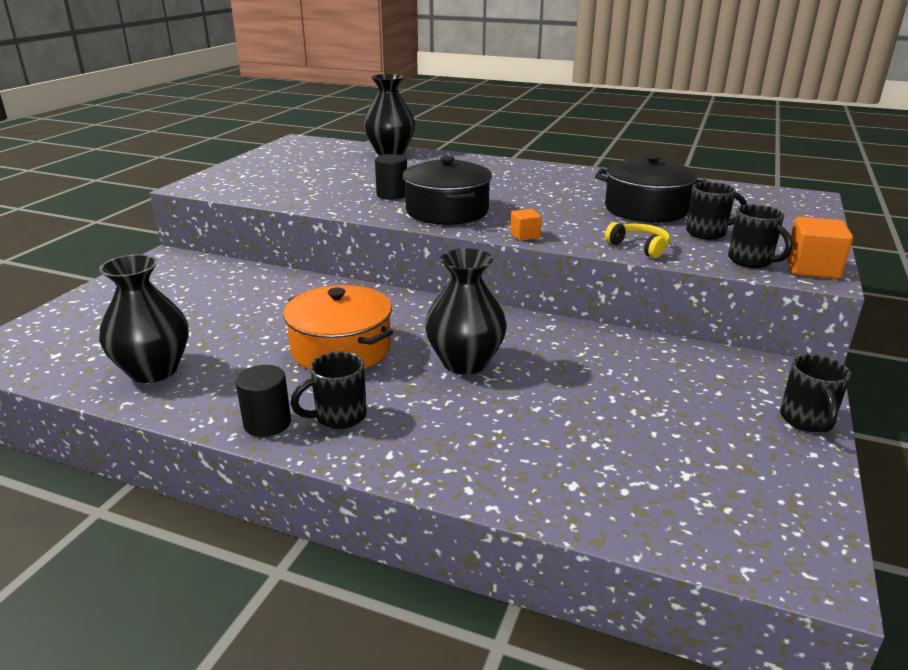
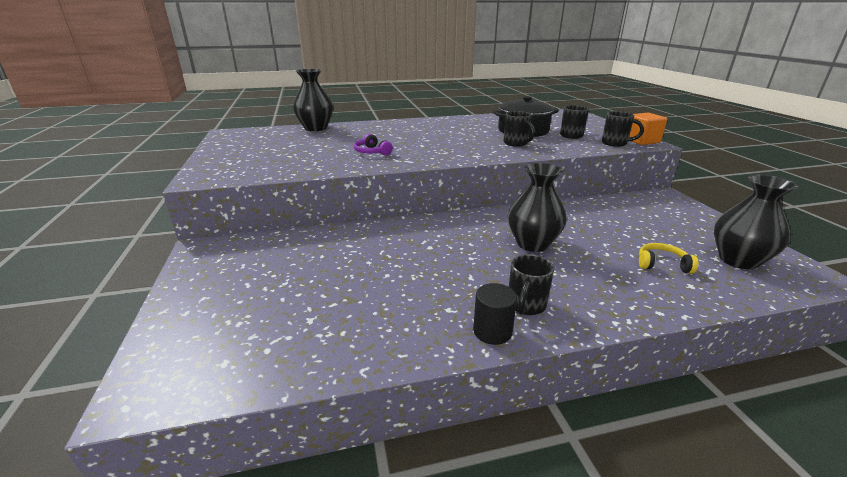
camera: 35 degrees left, 0 degrees up
(153, 370) = (343, 334): black vase -> black vase (738, 260)
(341, 349) = (451, 263): orange pot -> none
(392, 195) = (372, 152): black cylinder -> purple headphones
(447, 211) = (426, 154): black pot -> none
(525, 236) = (497, 156): orange cube -> none
(639, 247) = (560, 149): yellow headphones -> yellow headphones (662, 264)
(807, 420) = (704, 215): black mug -> black mug (516, 143)

